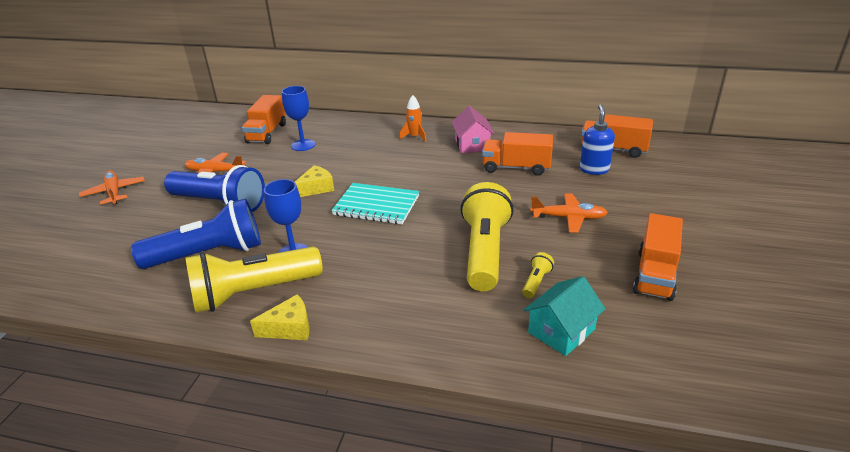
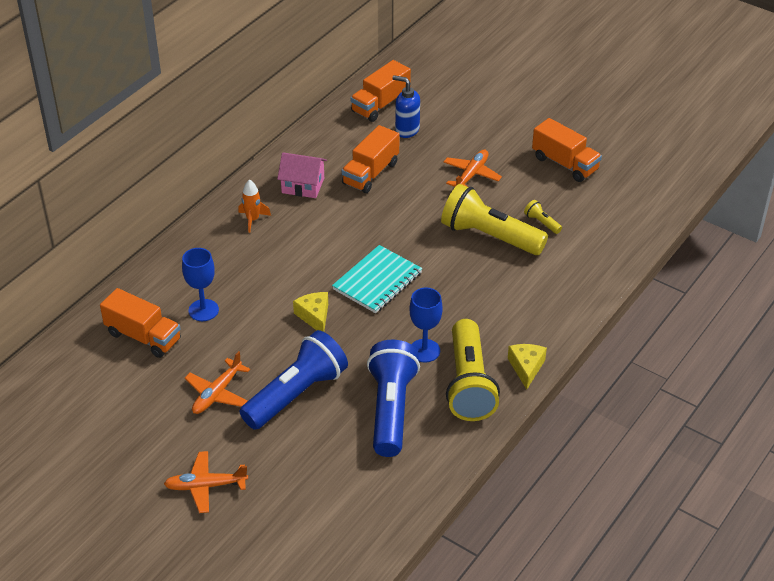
camera: 70 degrees left, 10 degrees up
(561, 331) = (598, 230): turquoise house -> none

